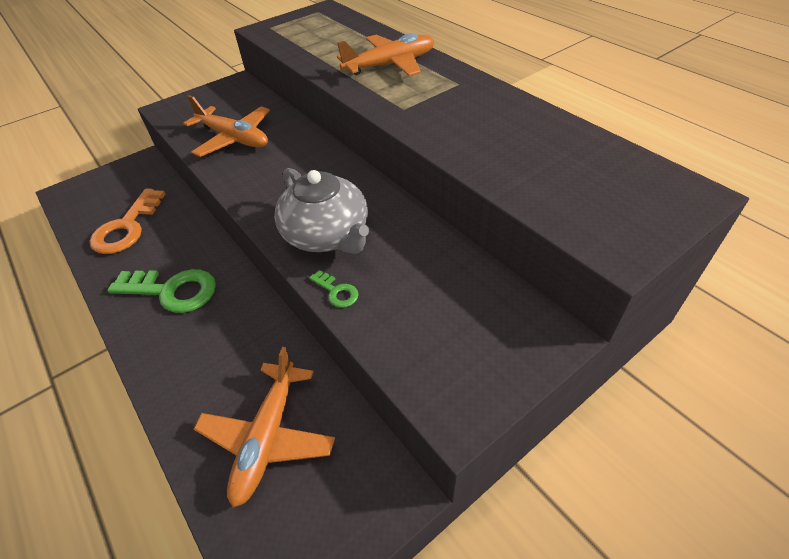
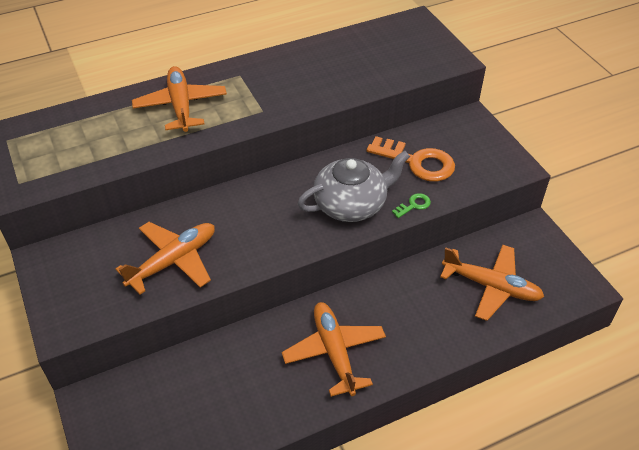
camera: 80 degrees left, 0 degrees up
(127, 227) = (221, 402): orange key -> orange key (417, 162)
(172, 291) = (334, 352): green key -> orange plane

